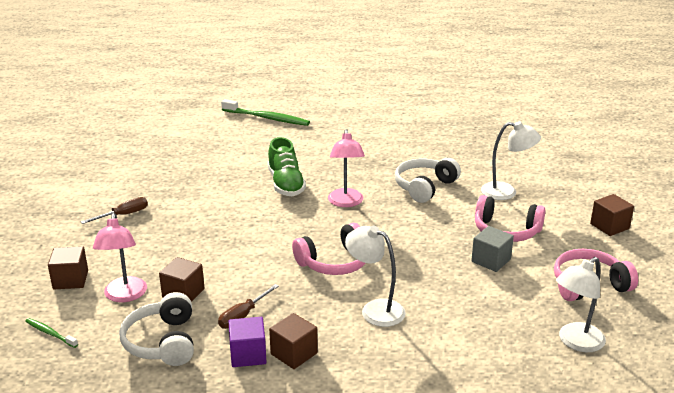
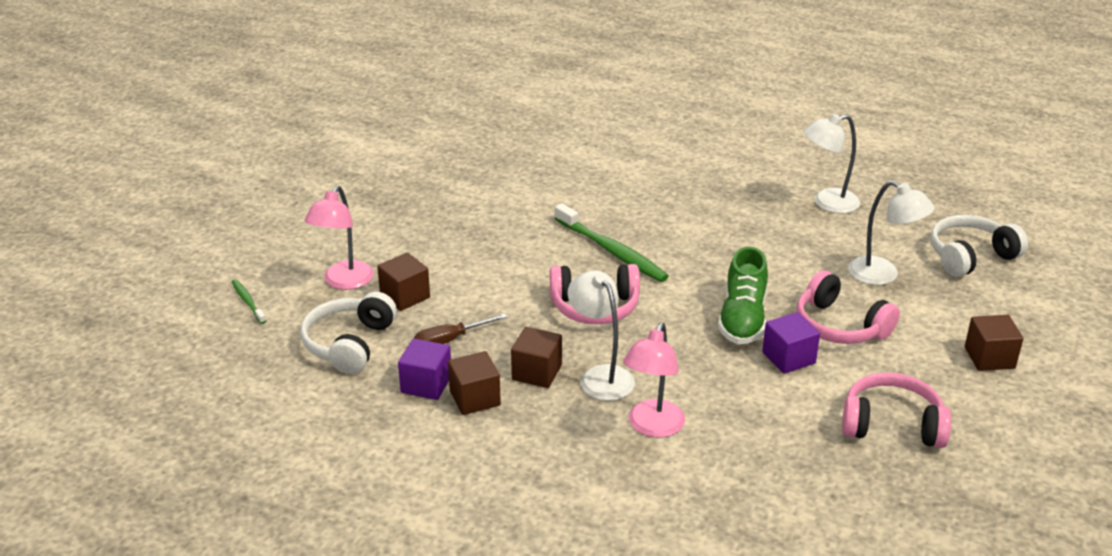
camera: 25 degrees right, 5 degrees up
(70, 280) = (301, 249): brown cube -> brown cube (537, 372)
(123, 215) = (401, 188): brown screwdriver -> none
(267, 118) = (646, 102): green toothbrush -> green toothbrush (612, 251)
(286, 184) = (607, 195): green shoe -> green shoe (742, 319)
(346, 202) = (663, 237): pink lamp -> pink lamp (652, 427)
(425, 187) = (778, 241): white headphones -> white headphones (970, 256)
(491, 260) = (788, 358): grey cube -> purple cube
(575, 342) = (814, 487): white lamp -> white lamp (827, 203)

